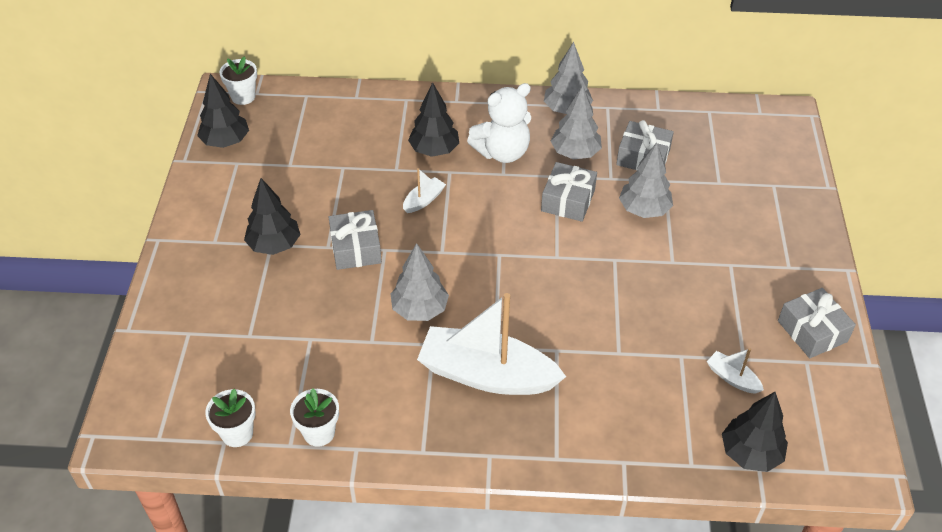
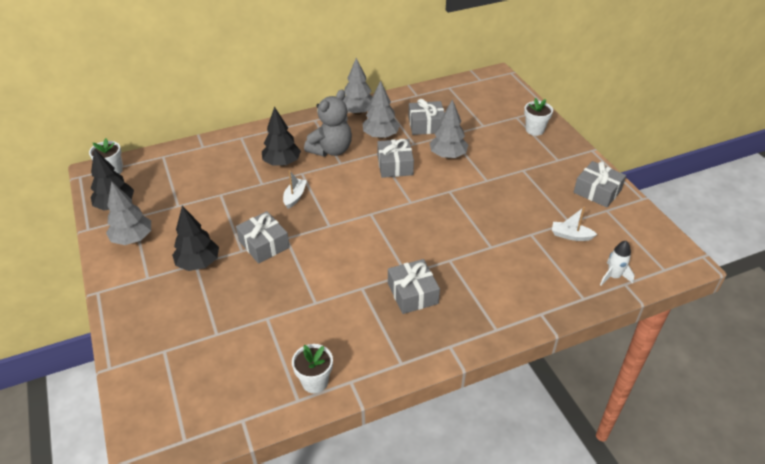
camera: 25 degrees left, 5 degrees down
(237, 433) = (249, 409): white flower pot -> white flower pot (534, 130)
(419, 309) = (337, 268): grey tree -> grey tree (132, 239)
(486, 374) = (412, 293): white boat -> grey gift
(502, 152) = (331, 150): white teddy bear -> grey teddy bear
(750, 453) = (613, 276): black tree -> white rocket

